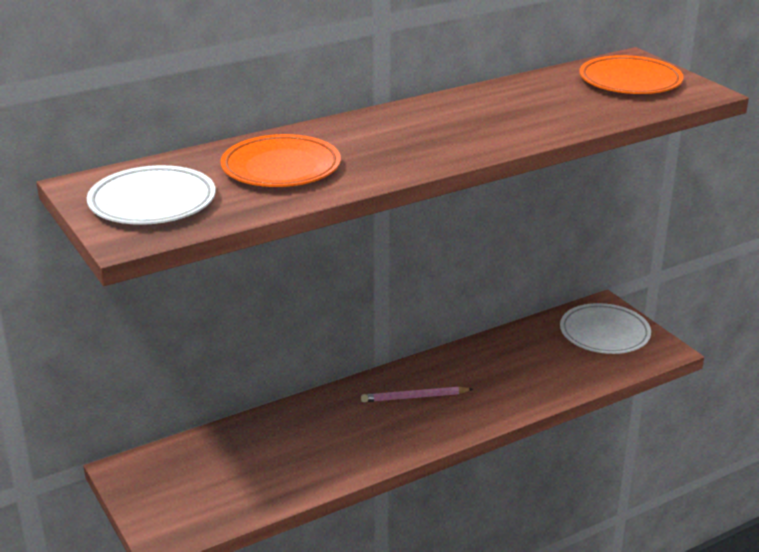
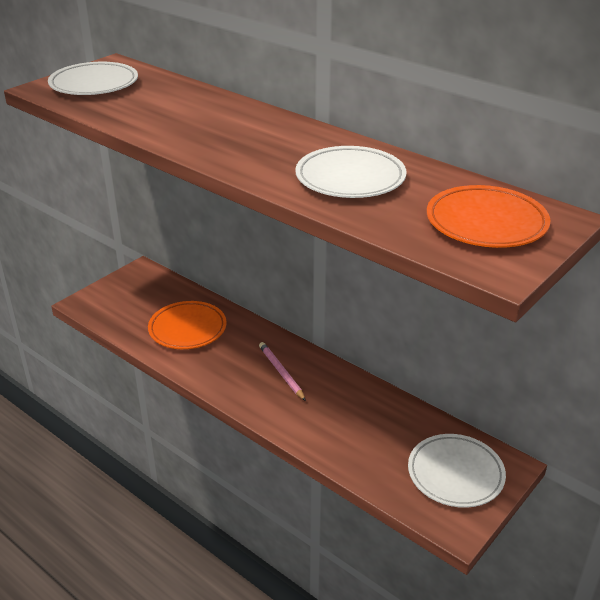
camera: 70 degrees right, 5 degrees up
(281, 168) = (167, 108): orange plate -> orange plate (187, 329)
(523, 111) = (350, 178): none -> white plate

